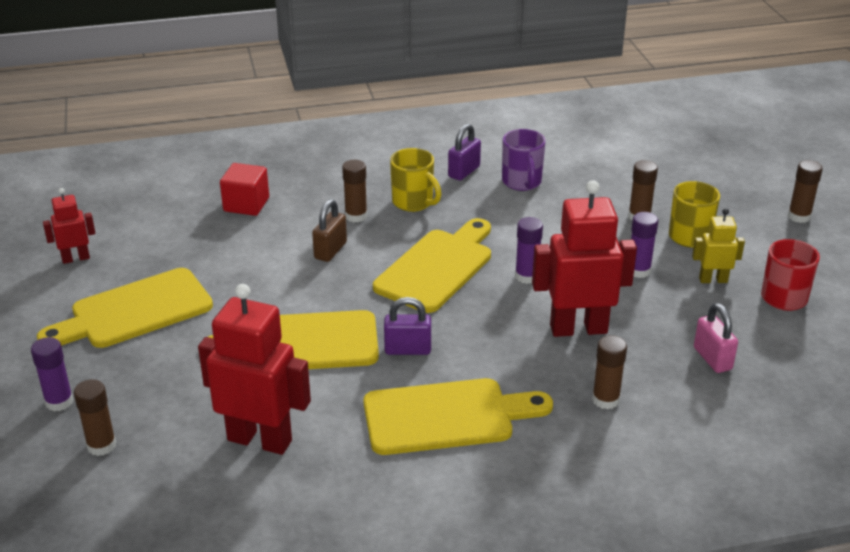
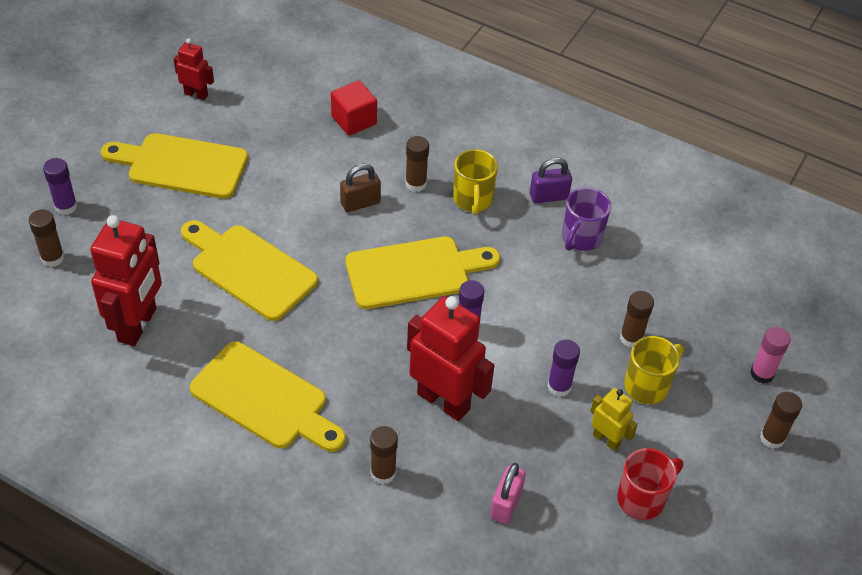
camera: 40 degrees right, 15 degrees up
(260, 440) = (138, 325): red robot -> red robot turned 45 degrees clockwise
(407, 349) = (307, 326): purple padlock -> none
(741, 188) = (762, 373): none -> pink glue stick

